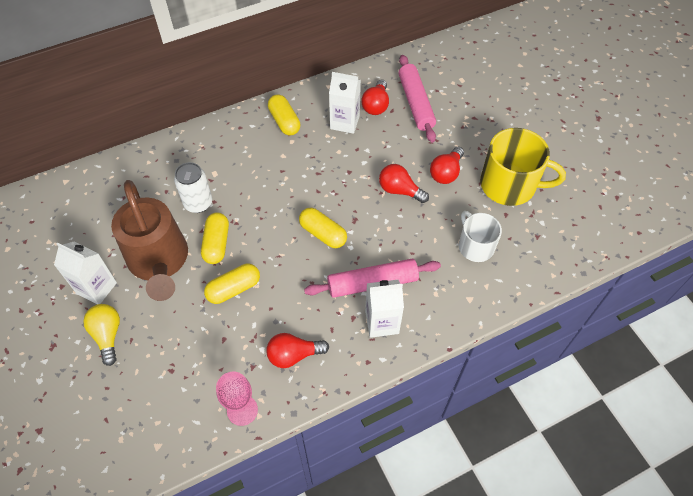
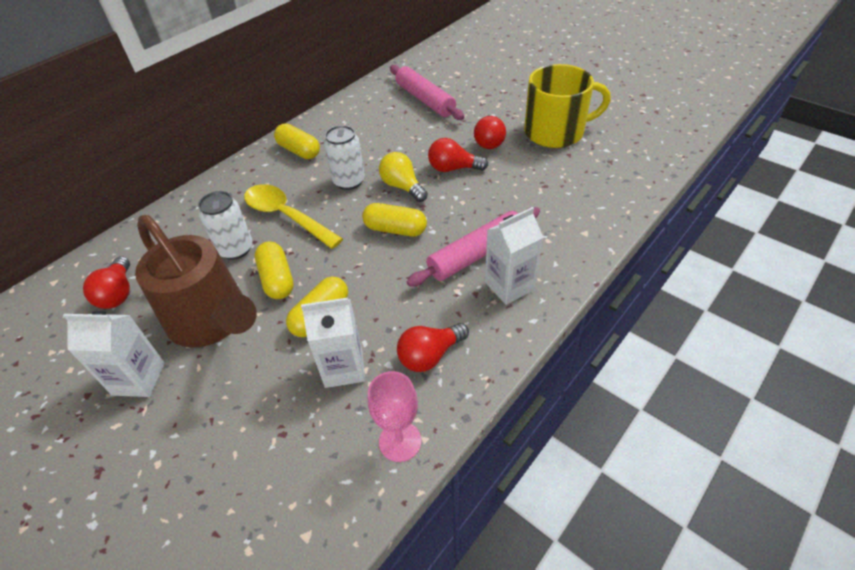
camera: 20 degrees left, 10 degrees down
(108, 335) = (176, 427): yellow light bulb -> yellow light bulb (402, 186)
(247, 186) = (286, 216): none -> yellow spoon
(309, 170) = (349, 181): none -> white can
(344, 122) = (363, 133): white carton -> white carton (343, 368)
(376, 105) = (387, 112): red light bulb -> red light bulb (118, 293)
(475, 246) = (558, 188): white mug -> none

